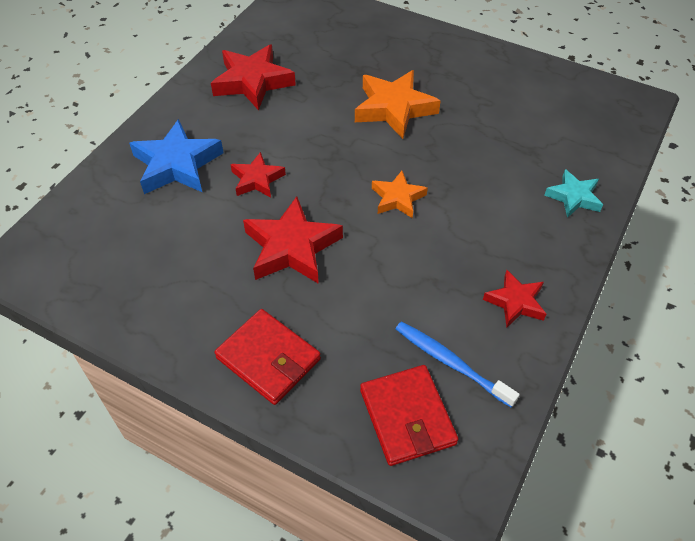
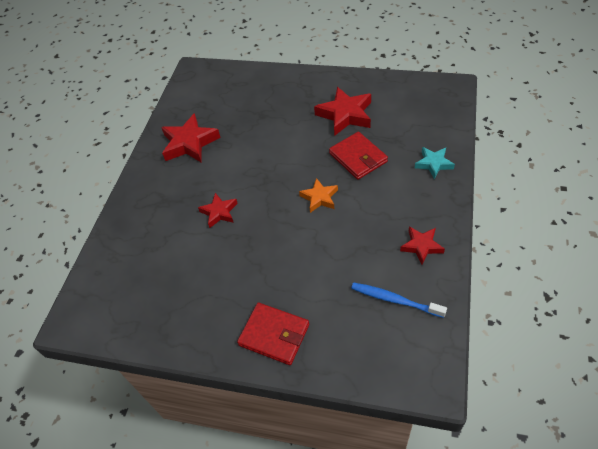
camera: 10 degrees left, 0 degrees up
(177, 164) = (159, 218): blue star -> none
(292, 247) = (261, 253): red star -> red star (345, 115)
(394, 108) = (294, 135): orange star -> none
(407, 417) = (380, 345): red wallet -> red wallet (358, 157)

